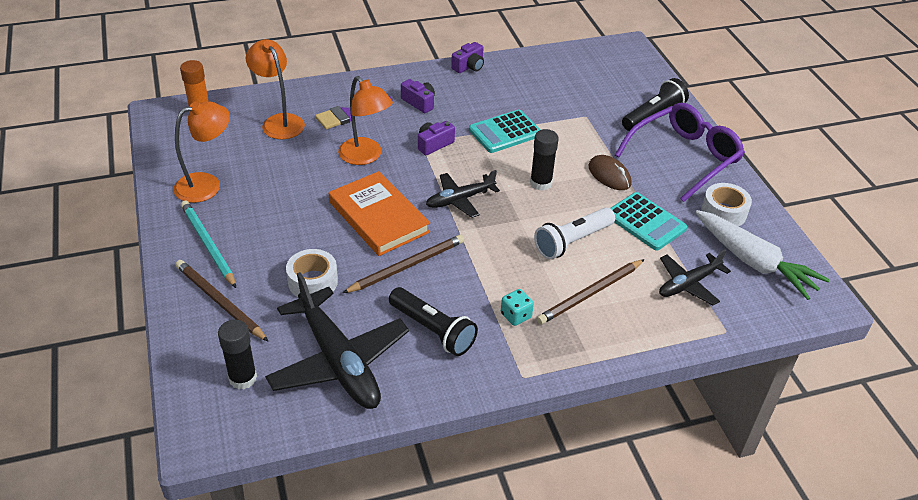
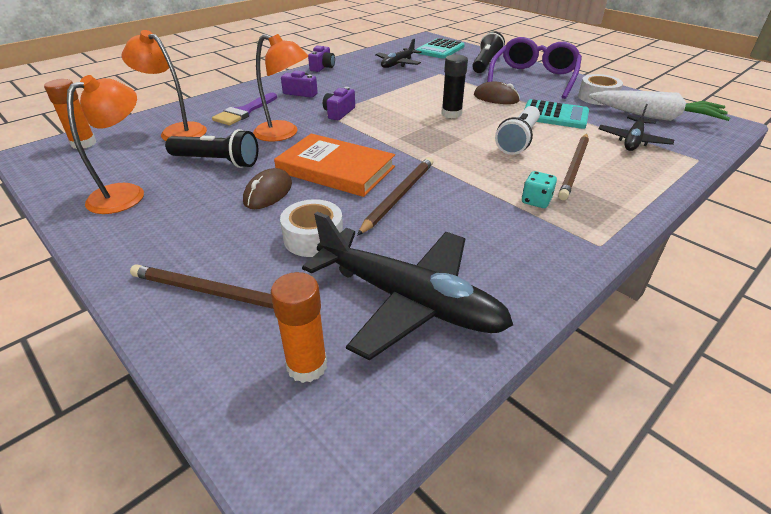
camera: 25 degrees left, 5 degrees down
(208, 245) = (161, 243): turquoise pencil -> none
(243, 378) = (307, 366): black glue stick -> orange glue stick
(309, 223) = (268, 193): none -> brown mouse
(433, 330) = (477, 237): black flashlight -> black flashlight (217, 161)
(460, 199) = (398, 139): black plane -> black plane (398, 63)
(505, 132) = (390, 93): turquoise calculator -> turquoise calculator (440, 49)

